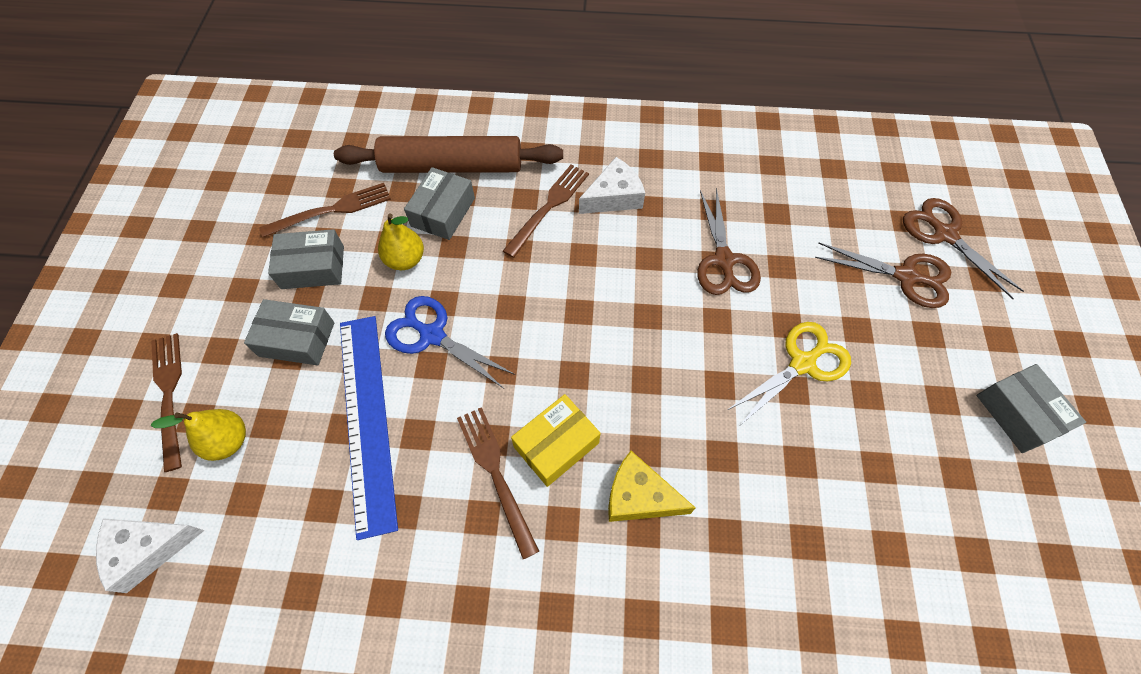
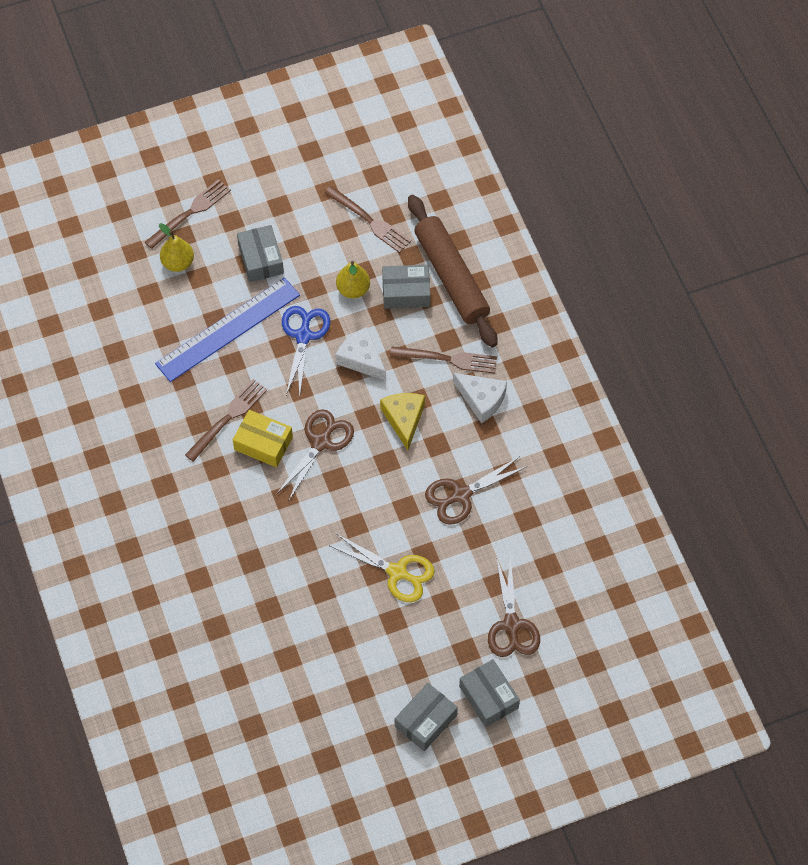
camera: 65 degrees right, 0 degrees up
(148, 549) = (101, 263): white cheese -> white cheese (361, 359)
(313, 267) = (318, 237): grey box -> grey box (489, 697)
(639, 496) = (252, 504): yellow cheese -> yellow cheese (404, 419)
(944, 234) = (570, 645): brown scissors -> brown scissors (321, 442)

